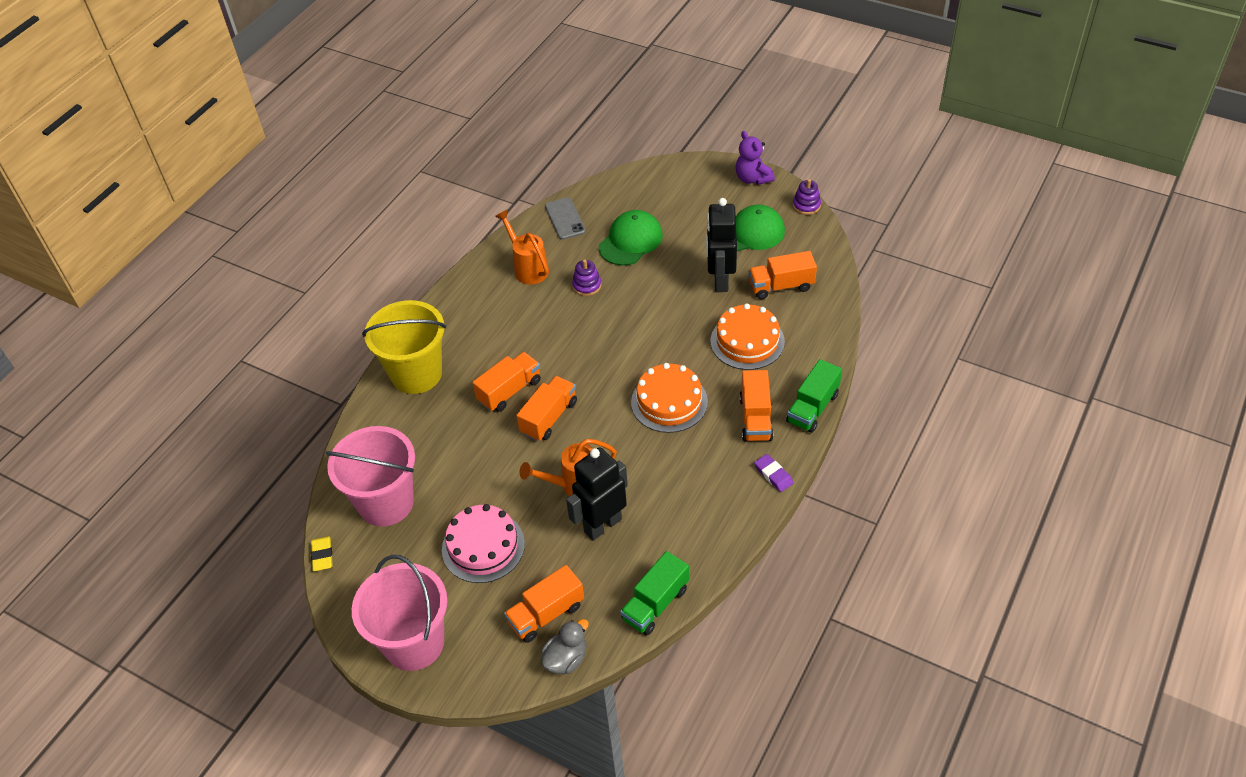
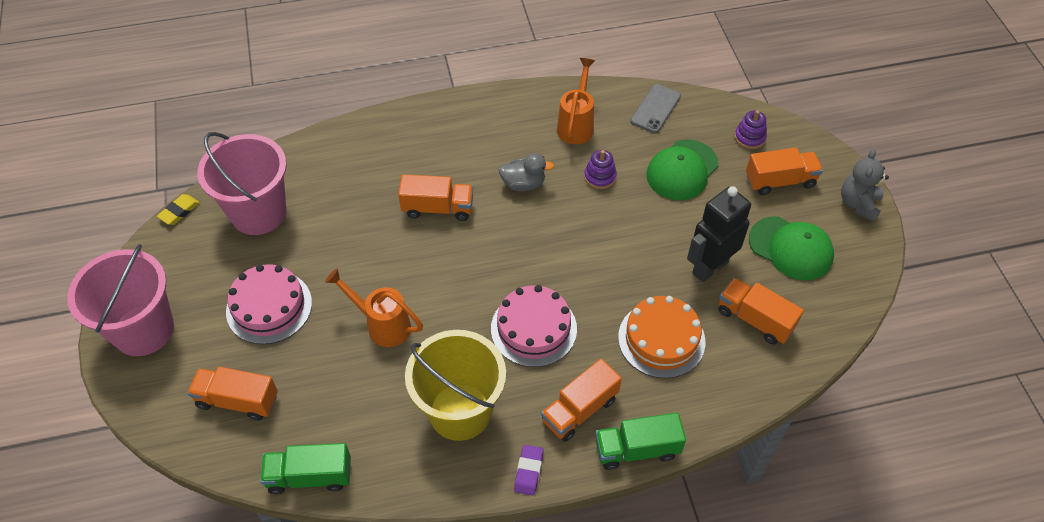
camera: 45 degrees right, 5 degrees up
(416, 374) = (398, 137): yellow bucket -> yellow bucket (460, 411)
(549, 417) = (435, 255): orange truck -> orange truck (780, 181)
(566, 659) = (204, 448): grey duck -> grey duck (523, 184)
(602, 525) = (359, 375): black robot -> none
(630, 241) = (682, 170): green cap -> green cap turned 135 degrees clockwise
(669, 402) = (533, 328): orange cake -> pink cake
(752, 178) = (858, 204): purple teddy bear -> grey teddy bear
(806, 205) = (876, 269): purple stacking toy -> purple stacking toy (750, 137)

